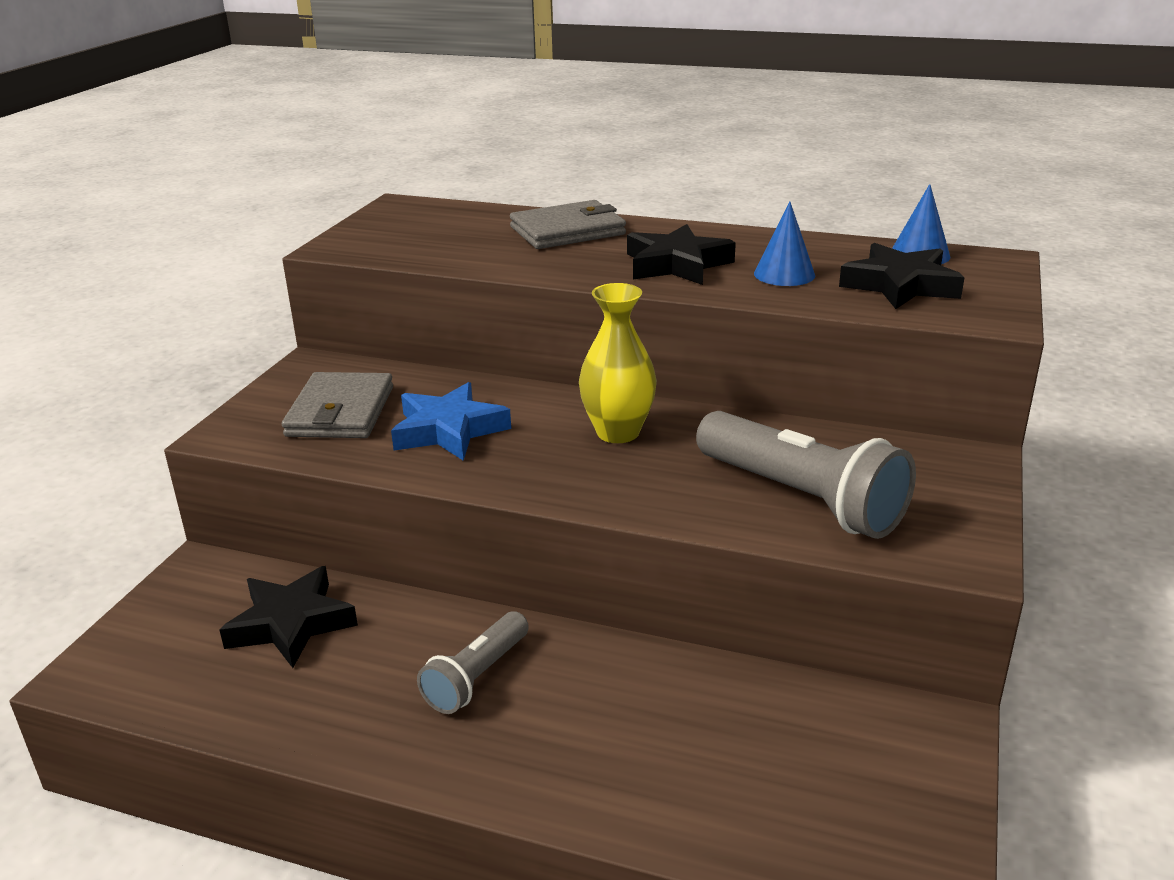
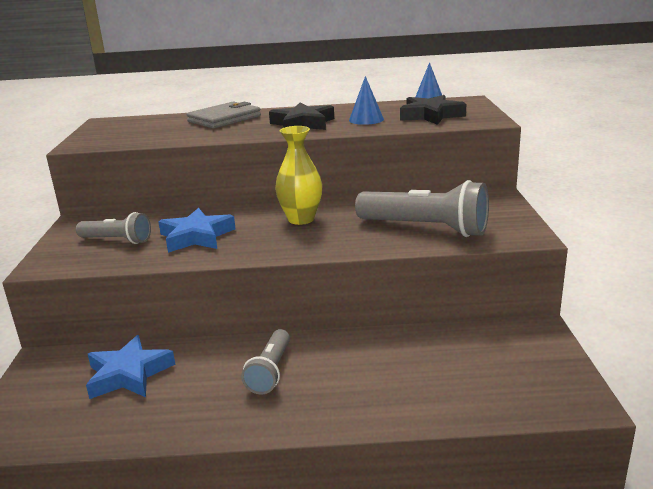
camera: 20 degrees left, 5 degrees down
(291, 623) = (128, 374): black star -> blue star
(340, 411) = (117, 240): grey wallet -> grey flashlight

